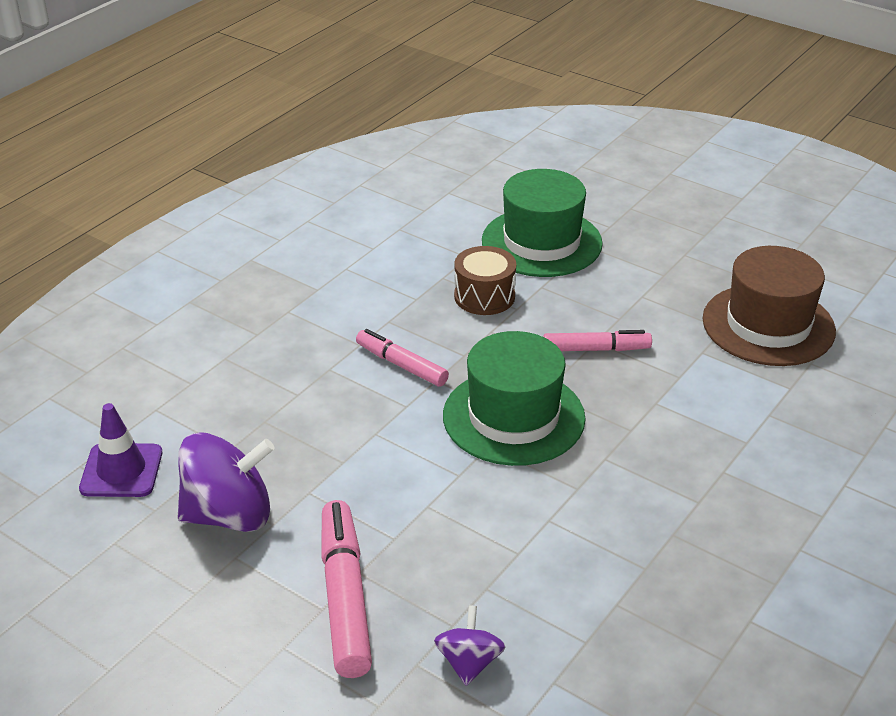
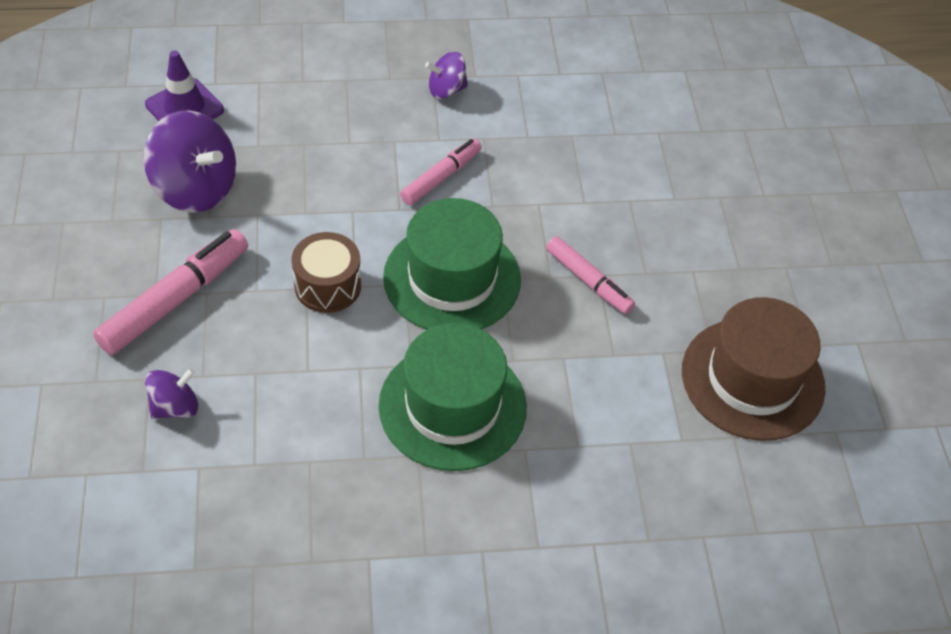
camera: 45 degrees right, 15 degrees up
(312, 311) = (446, 90): none -> purple spinning top
(401, 365) = (441, 177): pink marker -> pink marker turned 45 degrees clockwise
(484, 296) = (576, 174): brown drum -> brown drum (328, 286)
(541, 242) = (688, 165): green hat -> green hat (452, 406)

